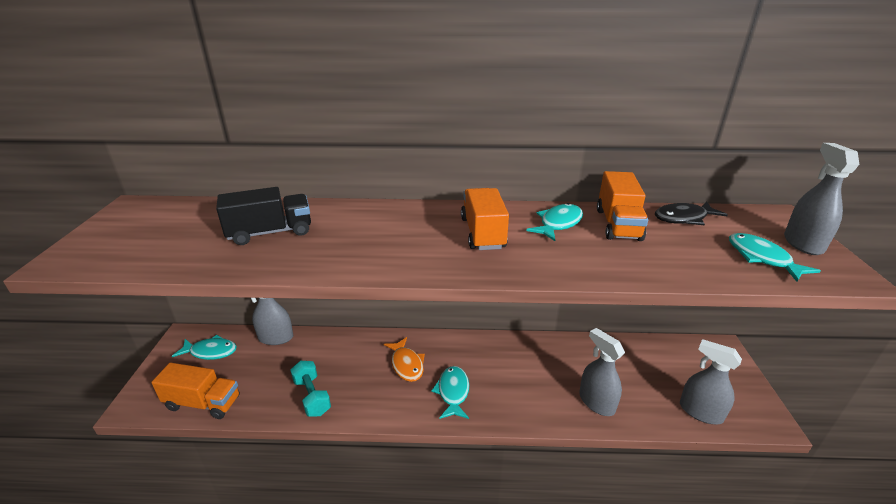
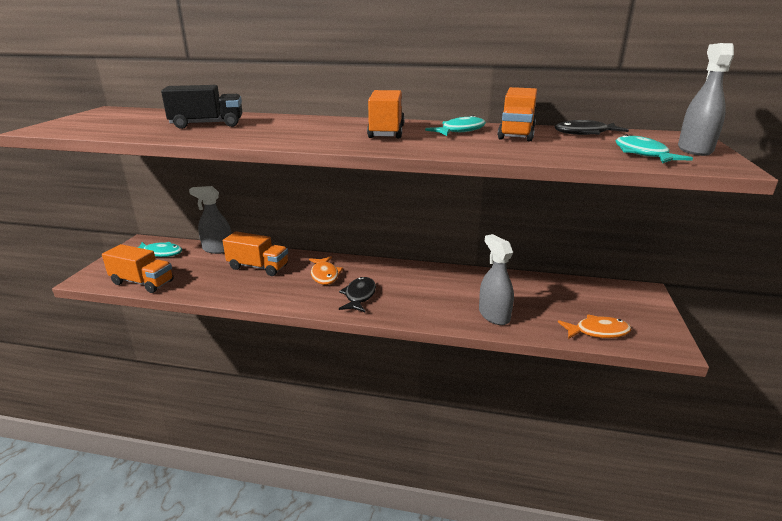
camera: 10 degrees right, 5 degrees down
(312, 396) = (233, 287): turquoise dumbbell -> none
(330, 361) = (258, 267): none -> orange truck
(453, 392) = (359, 296): turquoise fish -> black fish
(700, 412) = (597, 332): grey spray bottle -> orange fish

